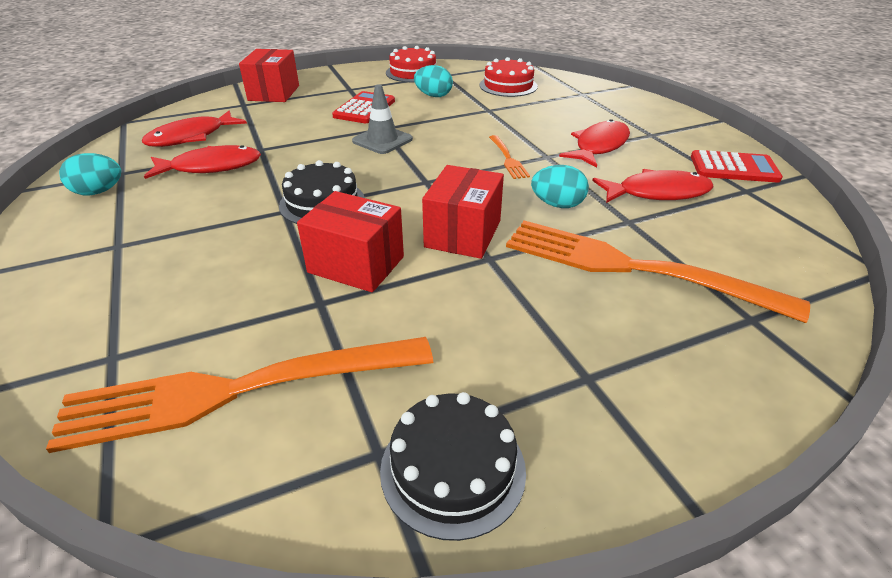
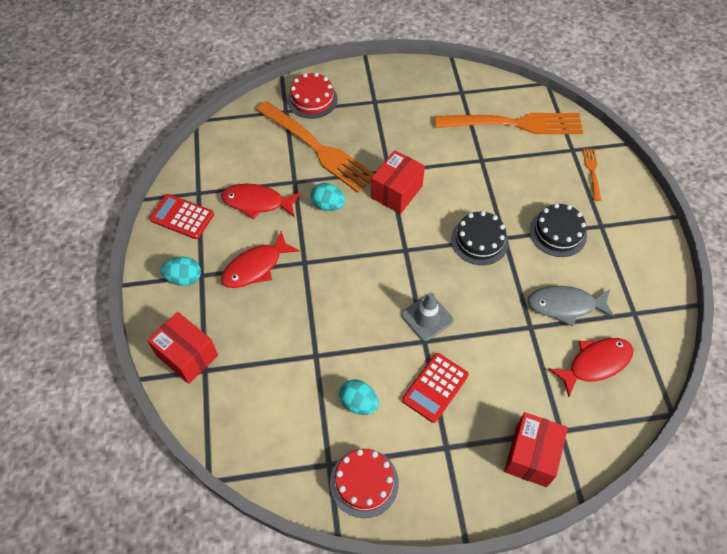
camera: 165 degrees left, 20 degrees up
(98, 192) = (639, 288): turquoise egg -> turquoise egg (184, 278)
(211, 167) = (565, 305): red fish -> grey fish
(356, 264) = (461, 181): red box -> red box (187, 355)
(453, 469) = (437, 82): black cake -> black cake (558, 233)
(508, 86) = (270, 411): red cake -> red cake (312, 99)
(508, 158) = (335, 265): orange fork -> orange fork (592, 172)

